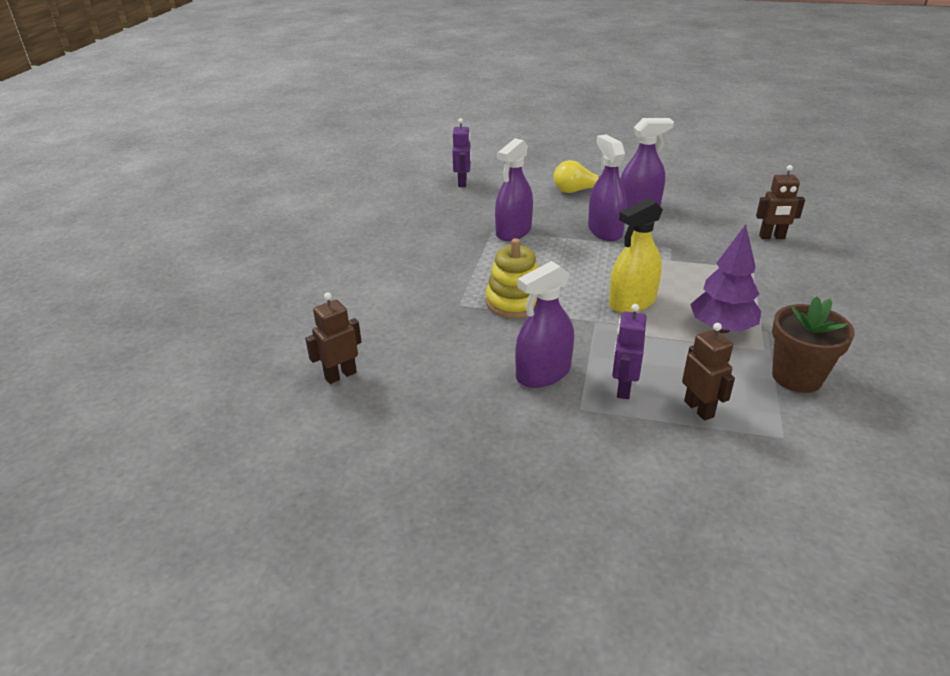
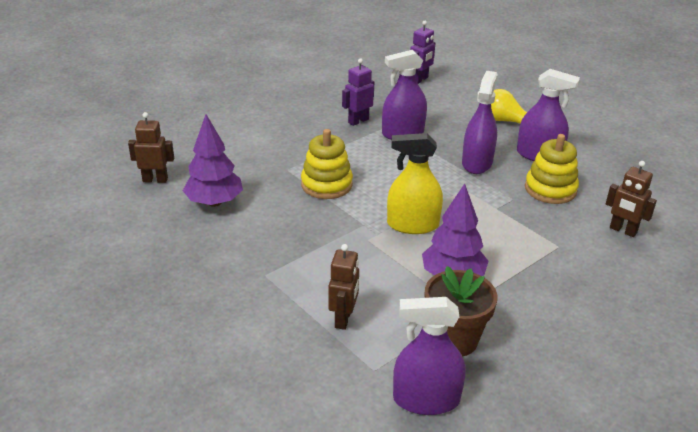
camera: 35 degrees right, 0 degrees up
(435, 367) = (214, 202): none -> purple tree
(543, 373) = (275, 240): purple spray bottle -> purple spray bottle (426, 399)
(623, 388) = (312, 278): purple robot -> purple robot (358, 121)
(684, 229) = (550, 189): none -> yellow stacking toy

